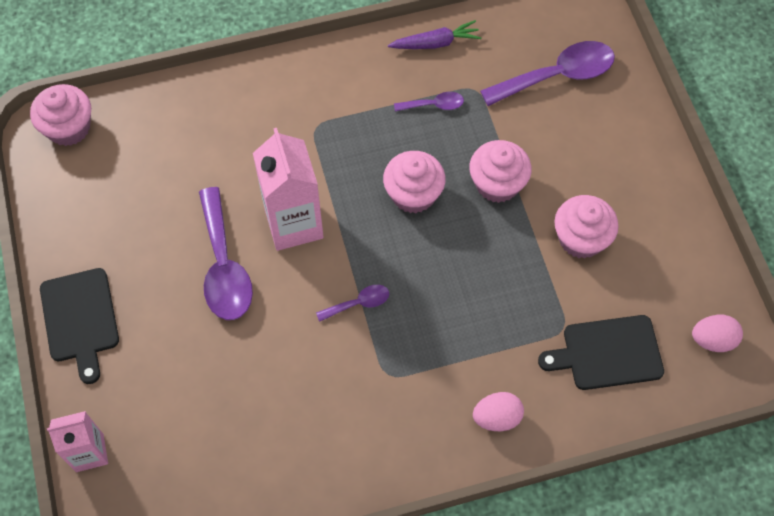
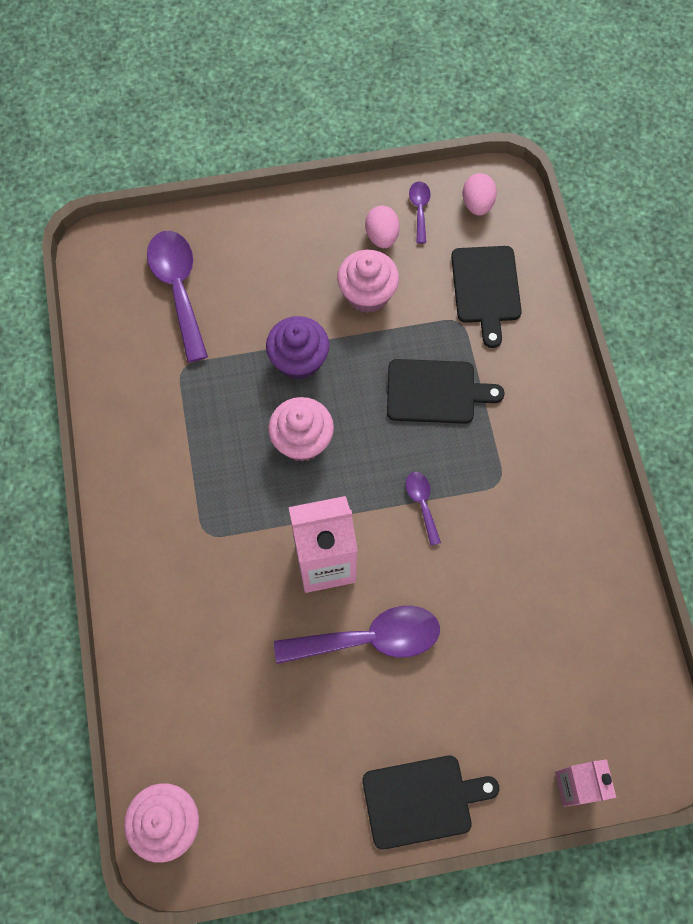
camera: 85 degrees left, 5 degrees up
(434, 105) = (196, 410): purple spoon -> purple spoon (419, 209)
(435, 43) = (117, 400): purple carrot -> none
(480, 309) = (435, 391): none -> black cutting board
(497, 184) = (299, 360): pink cupcake -> purple cupcake
(497, 417) = (545, 389): pink egg -> pink egg (382, 236)

